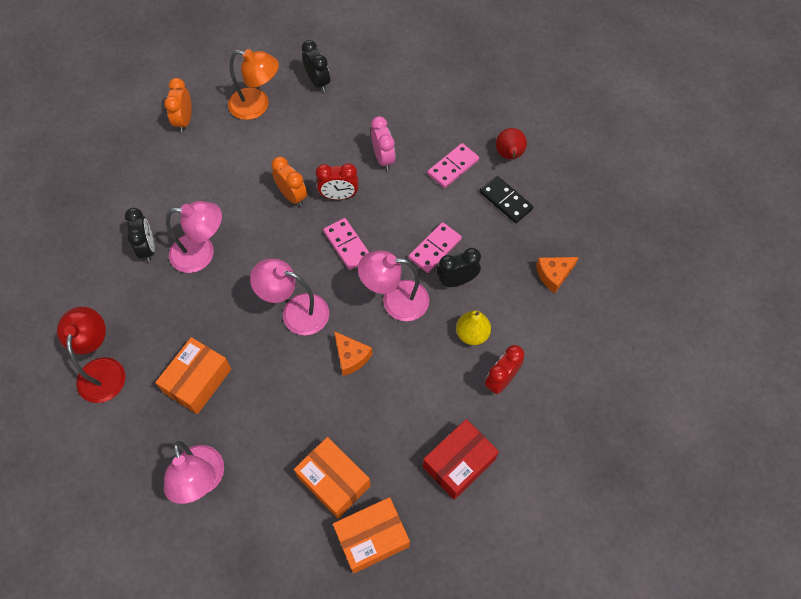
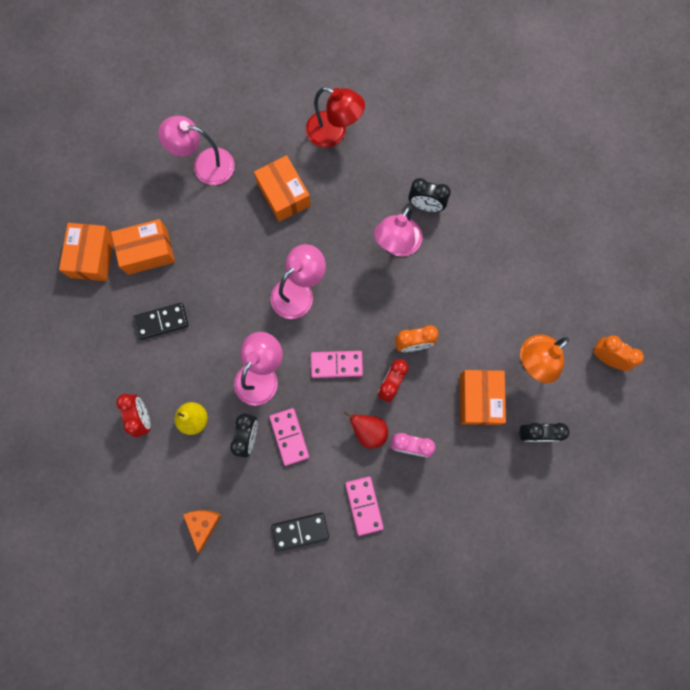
camera: 120 degrees right, 15 degrees up
(184, 121) = (550, 290): orange clock -> orange clock (606, 358)
(312, 129) = (479, 399): none -> orange box
(351, 357) = (234, 314): orange cheese -> none
(399, 420) = (161, 322): none -> black domino
(459, 463) = (102, 346): red box -> none
(509, 155) = (347, 568): red pear -> red pear (368, 431)

